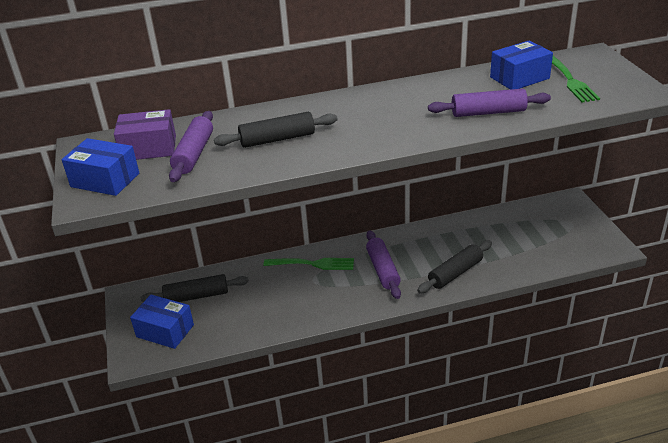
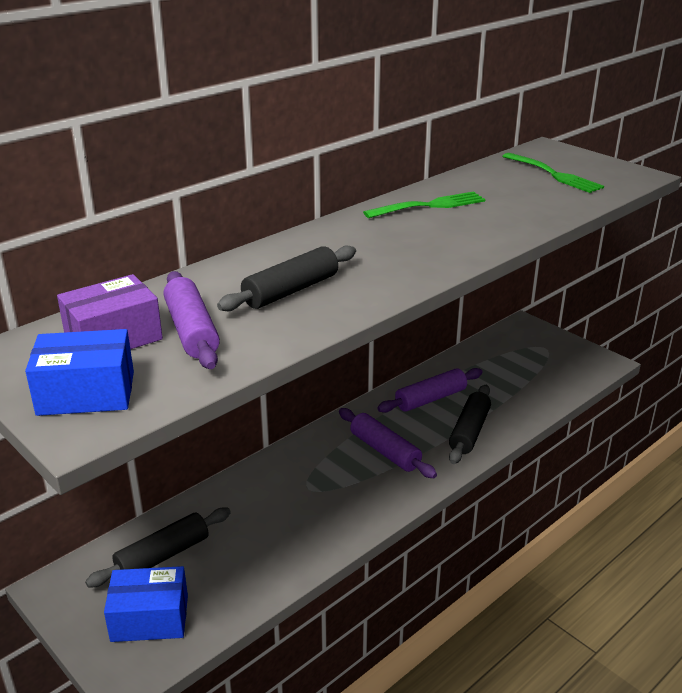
camera: 30 degrees left, 5 degrees down
(312, 264) = (292, 468): green fork -> green fork (429, 206)
(488, 112) = (508, 218): purple rolling pin -> purple rolling pin (431, 399)
(519, 78) = (500, 180): blue box -> none

